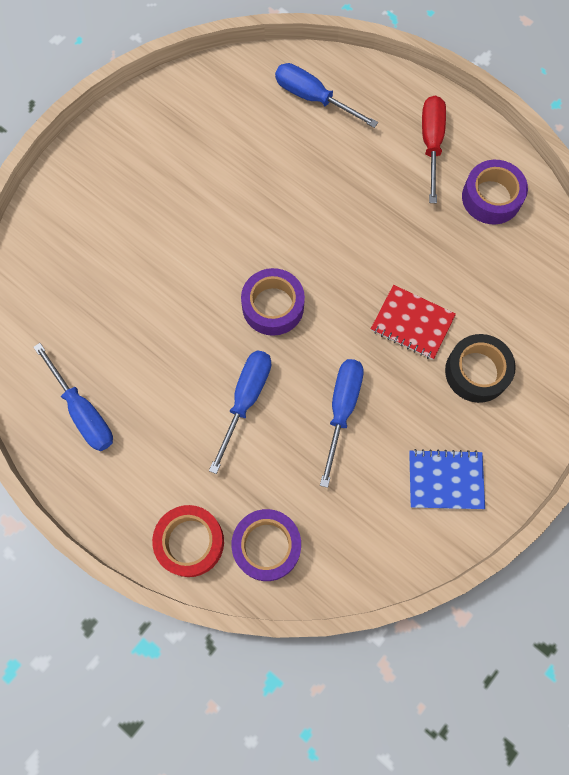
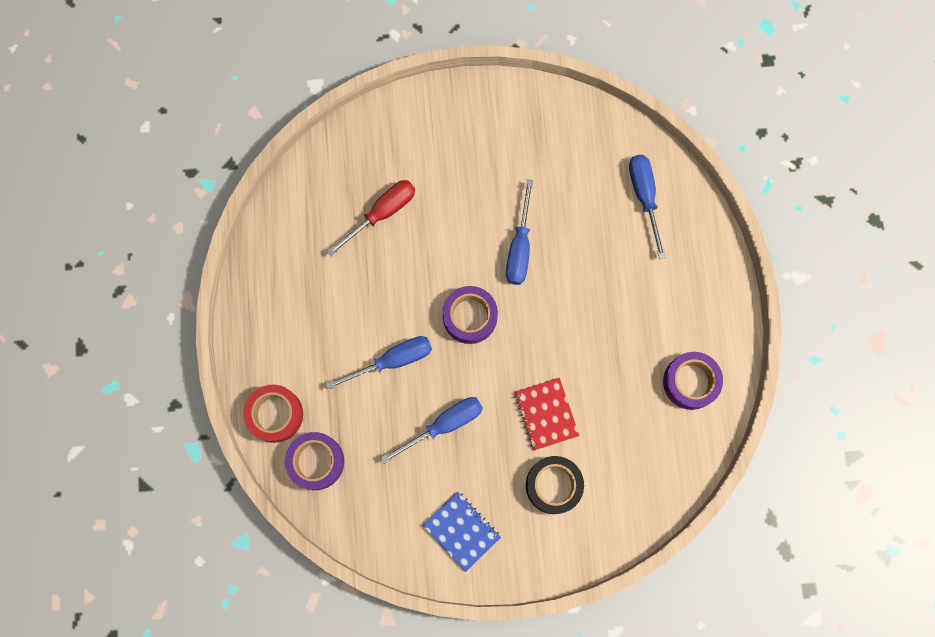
camera: 45 degrees right, 5 degrees up
(83, 411) = (291, 273): blue screwdriver -> blue screwdriver (519, 247)
(431, 144) = (690, 305): red screwdriver -> red screwdriver (382, 213)

